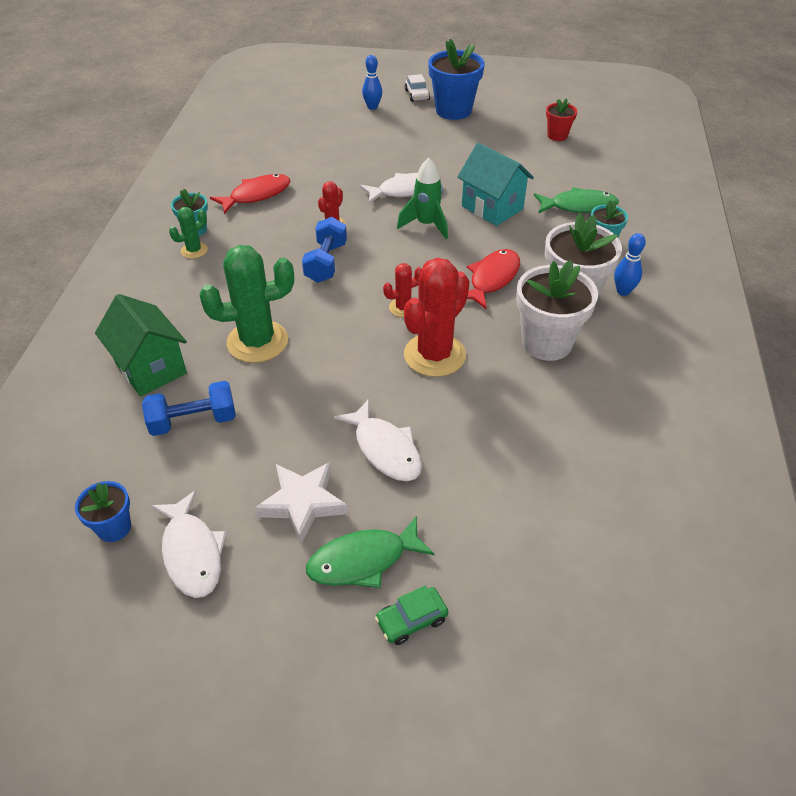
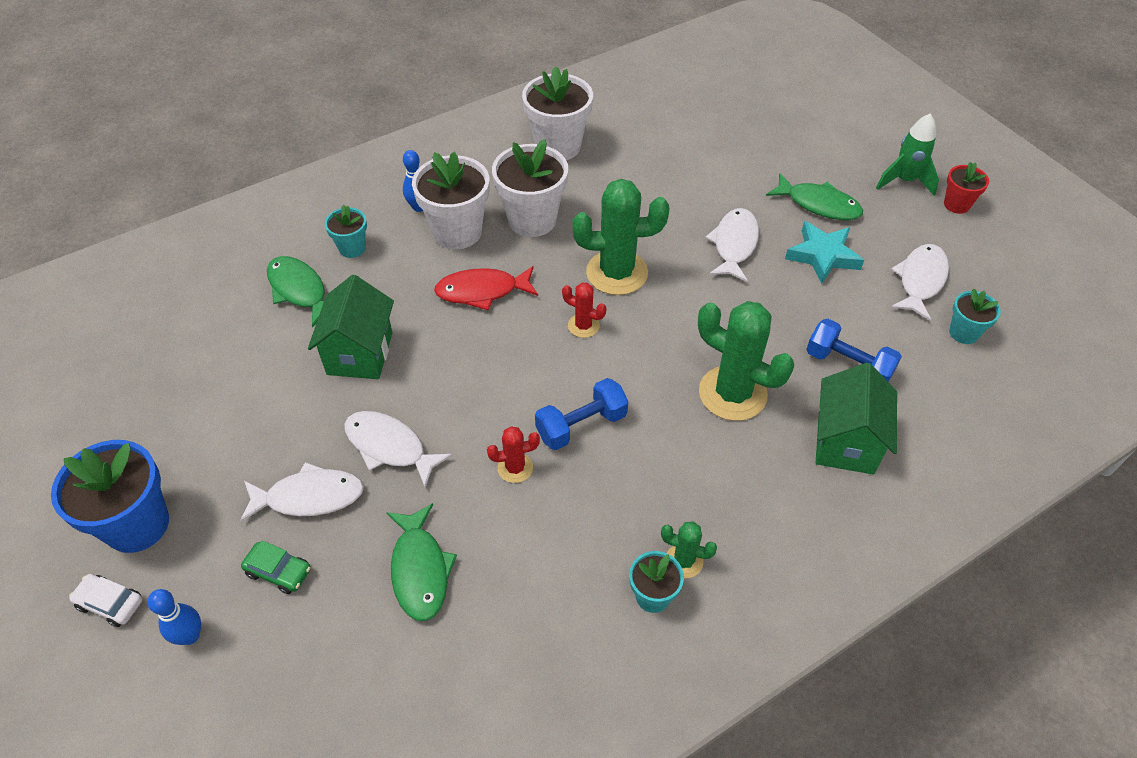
camera: 130 degrees left, 5 degrees up
(114, 527) = (963, 333): blue flower pot -> turquoise flower pot
(256, 195) = (530, 592): red fish -> none
(302, 503) = (823, 255): white star -> turquoise star
(317, 170) = (420, 570): none -> green fish
(406, 156) = (309, 497): none -> white fish
(411, 620) = (823, 166): green car -> green car (279, 571)
(417, 95) = (110, 603): white car -> white car turned 105 degrees counterclockwise
(426, 225) = (440, 387): green rocket -> green rocket (904, 181)
(434, 355) = (617, 273): red cactus -> green cactus
(492, 207) = (360, 353): turquoise house -> green house
(557, 136) = (143, 379): red flower pot -> red flower pot (956, 204)
(640, 415) = (558, 146): none -> white flower pot

